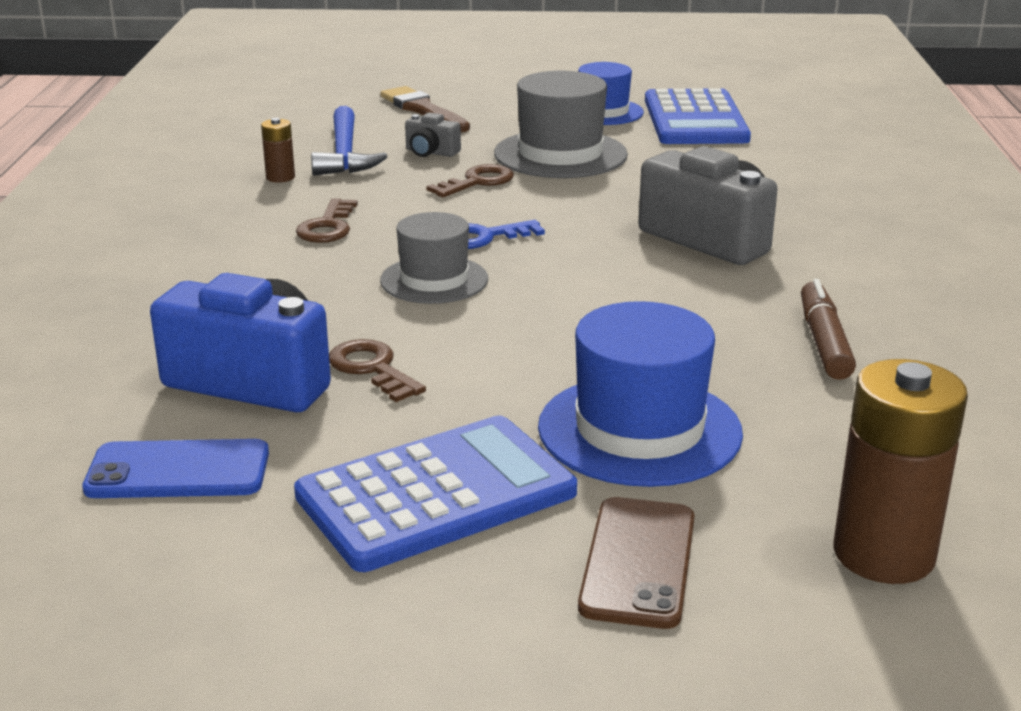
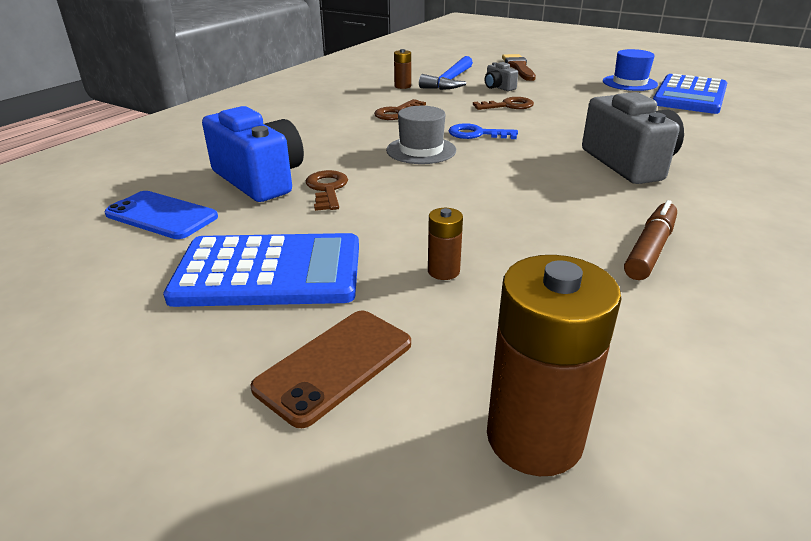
camera: 30 degrees right, 5 degrees up
(560, 154) = (576, 100): grey hat -> none
(639, 430) = (443, 271): blue hat -> brown battery

